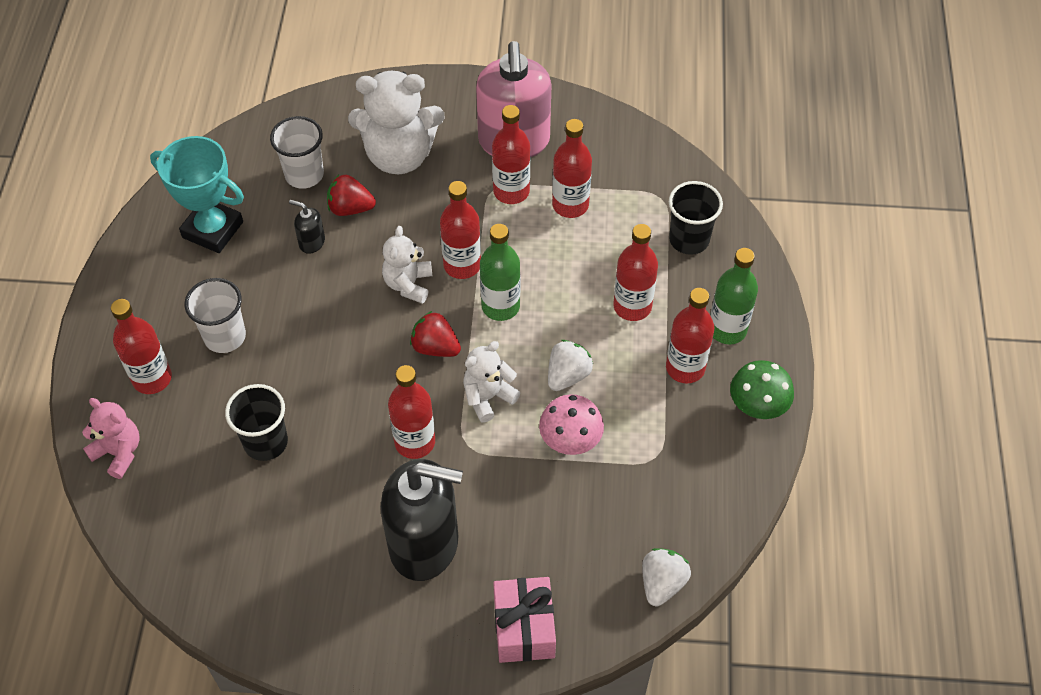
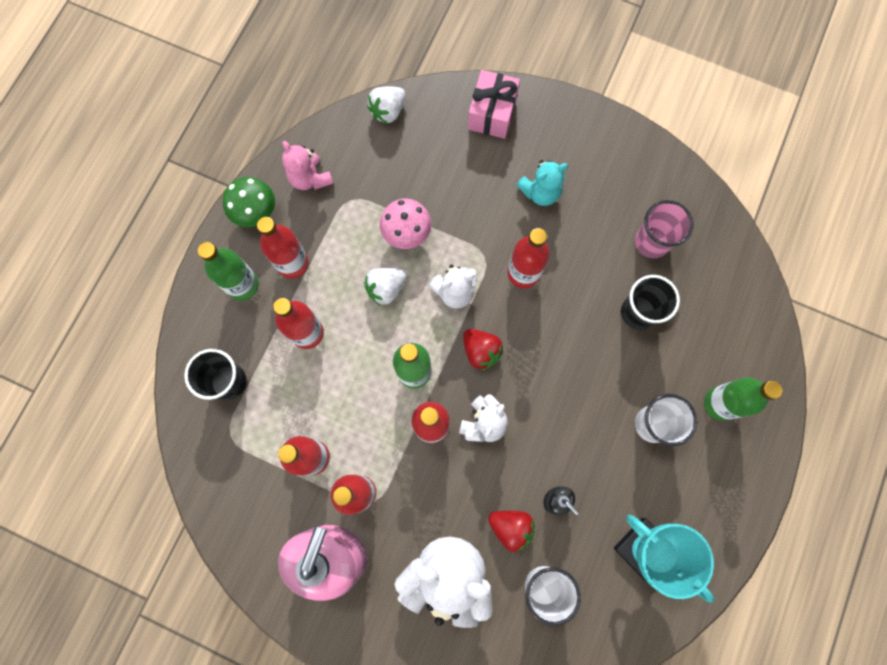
camera: 160 degrees left, 20 degrees up
(119, 452) = (754, 343): pink teddy bear -> pink teddy bear (310, 178)
(152, 378) = (719, 403): red bottle -> green bottle
(266, 528) = (651, 242): none -> pink cup
(425, 544) = (540, 192): black soap dispenser -> turquoise teddy bear

